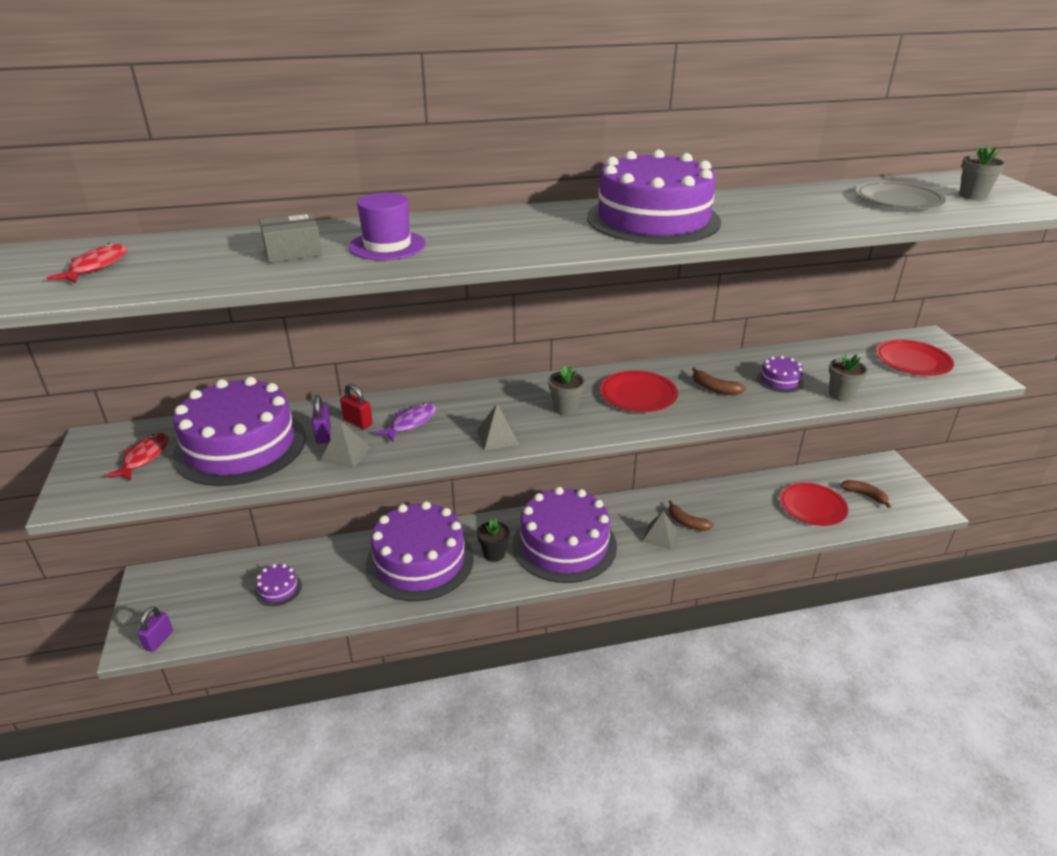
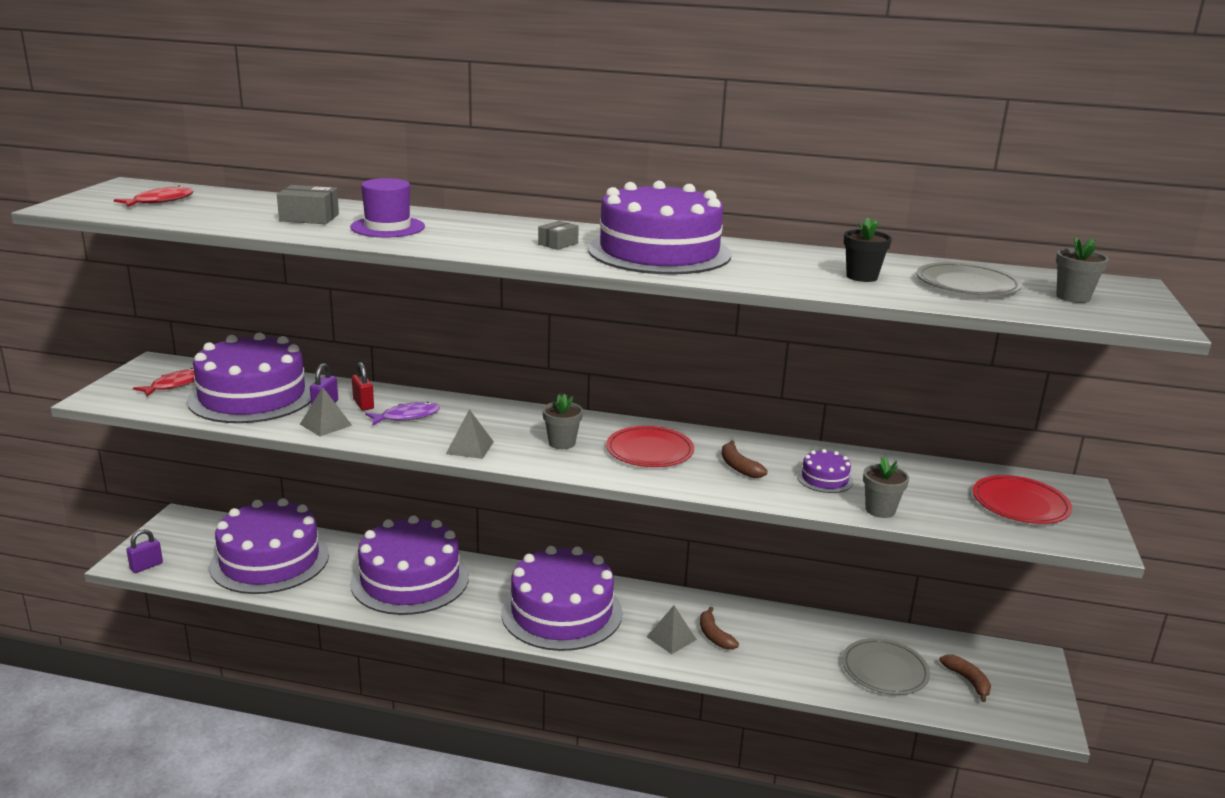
camera: 25 degrees right, 10 degrees down
(278, 589) = (270, 560): purple cake -> purple cake, size x2.46
(494, 554) = (484, 597): black flower pot -> black flower pot (862, 277)
(563, 229) = (558, 244): none -> grey box
(812, 507) = (884, 670): red plate -> grey plate

